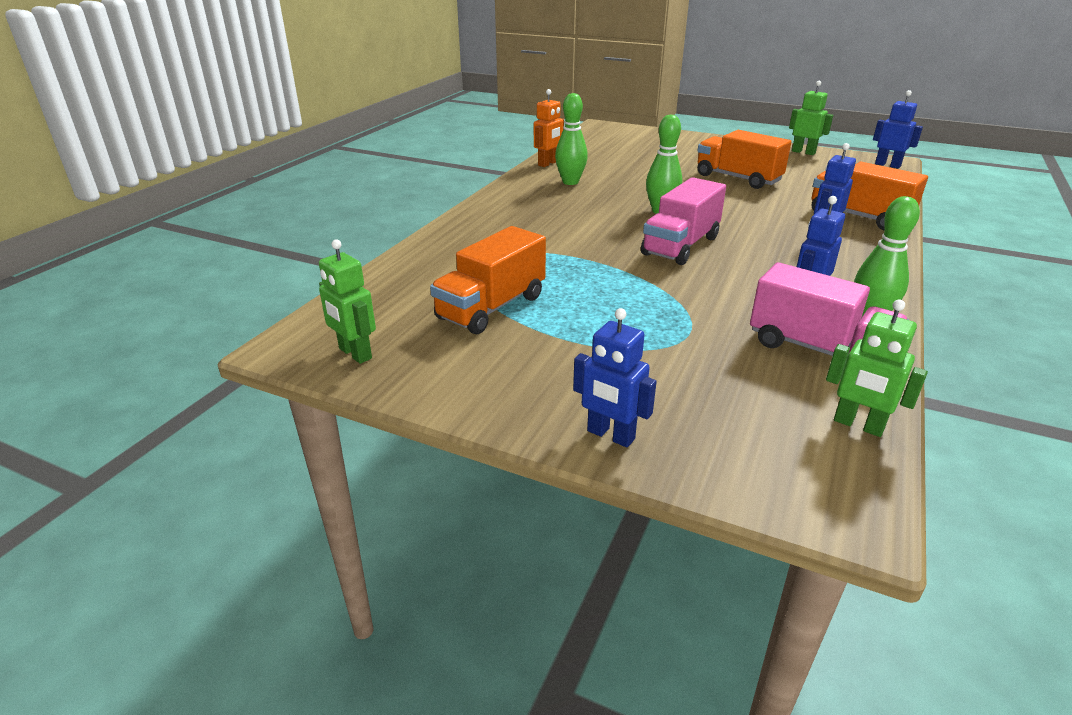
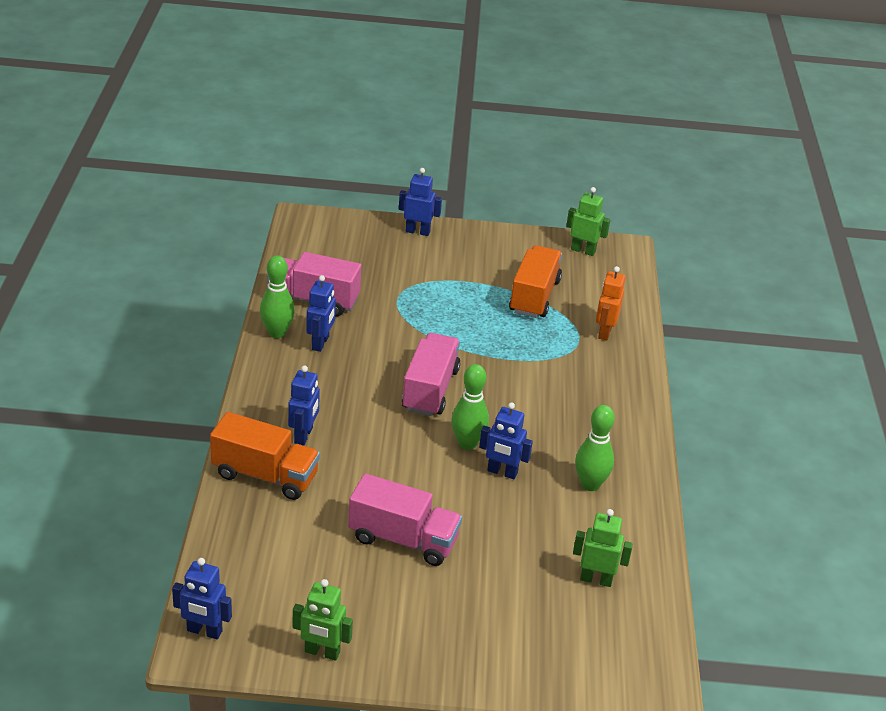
camera: 155 degrees right, 5 degrees up
(548, 163) = (645, 527): orange robot -> orange robot (604, 332)
(639, 195) = (502, 472): none -> blue robot
(737, 178) = (403, 539): orange truck -> pink truck
(858, 425) = (295, 256): green robot -> green robot (596, 579)

